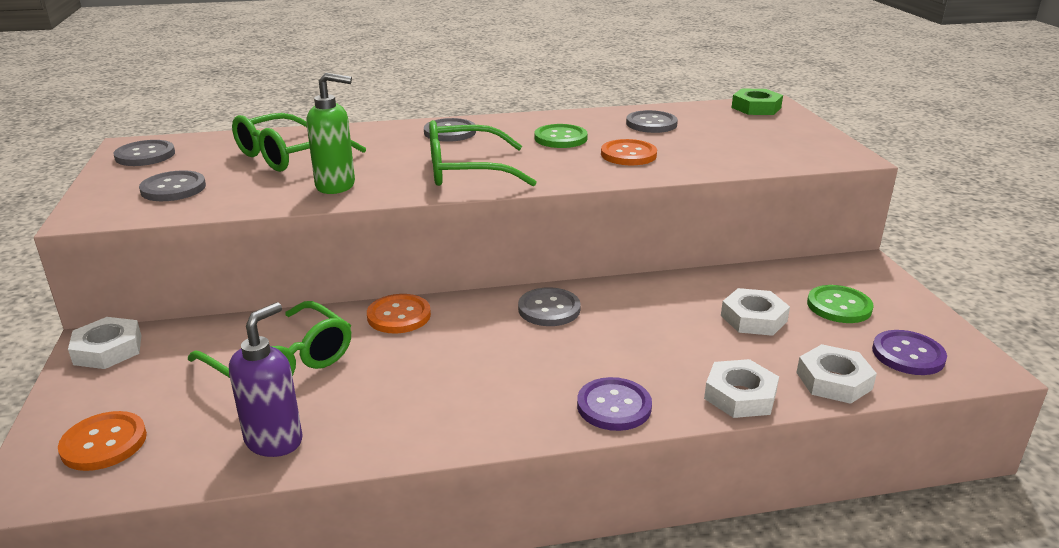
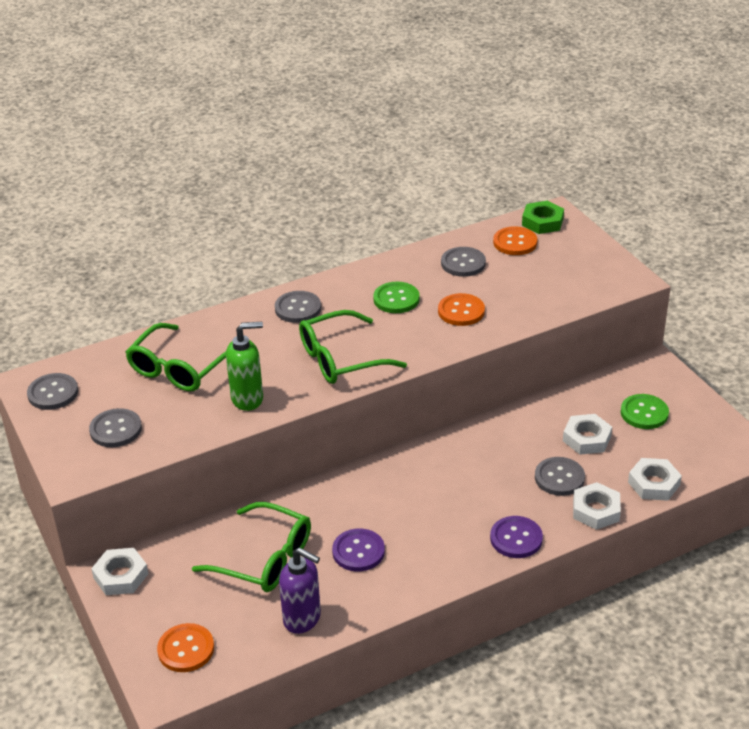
camera: 15 degrees left, 10 degrees up
(274, 440) = (302, 619): purple soap dispenser -> purple soap dispenser turned 105 degrees clockwise
(399, 316) = (324, 494): orange button -> orange button (515, 242)
(549, 309) = (435, 462): grey button -> grey button (559, 478)
(908, 355) = (698, 449): purple button -> purple button (358, 551)

